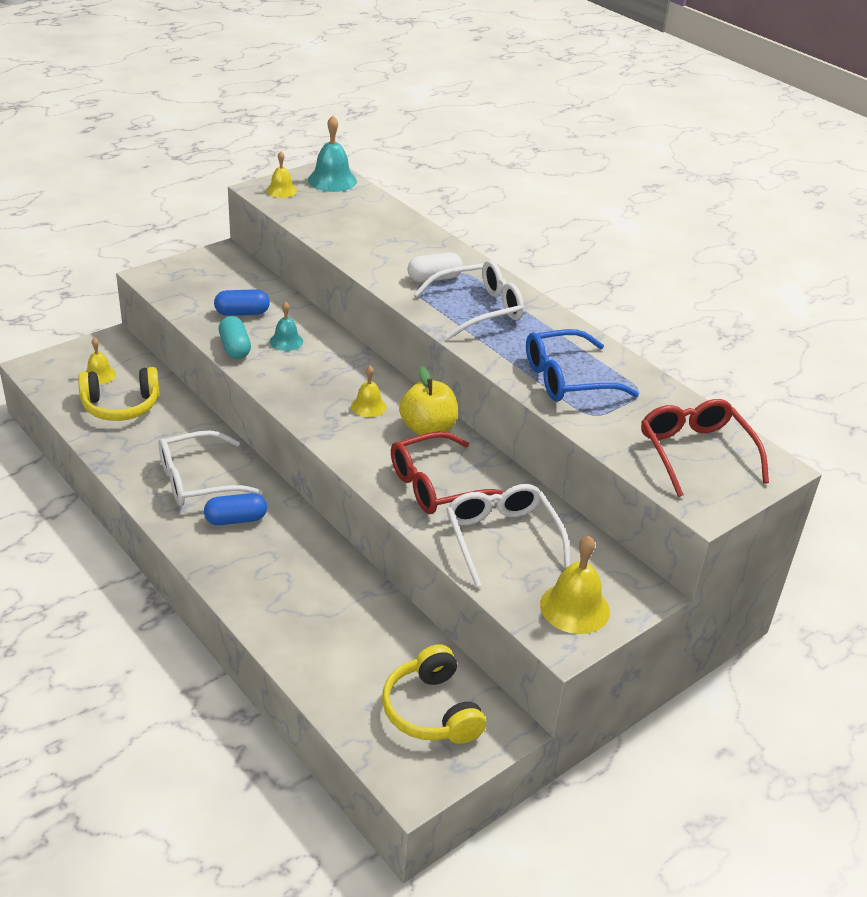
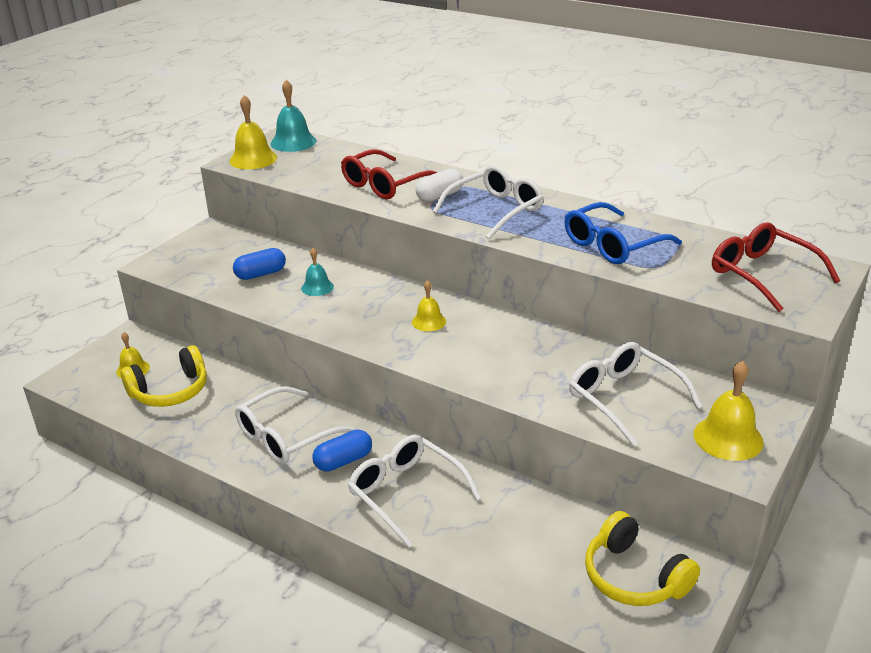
camera: 15 degrees left, 5 degrees down
(235, 348) = (273, 304): turquoise capsule -> none
(274, 567) = (406, 493): none -> white glasses
(281, 190) = (253, 159): yellow bell -> yellow bell, size x1.64
(428, 429) = (494, 326): yellow apple -> none
(437, 485) = (536, 370): red glasses -> red glasses (385, 185)

